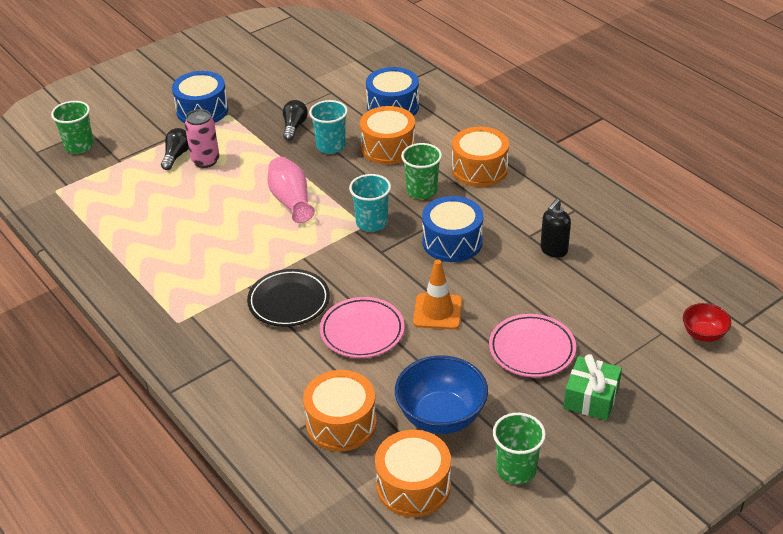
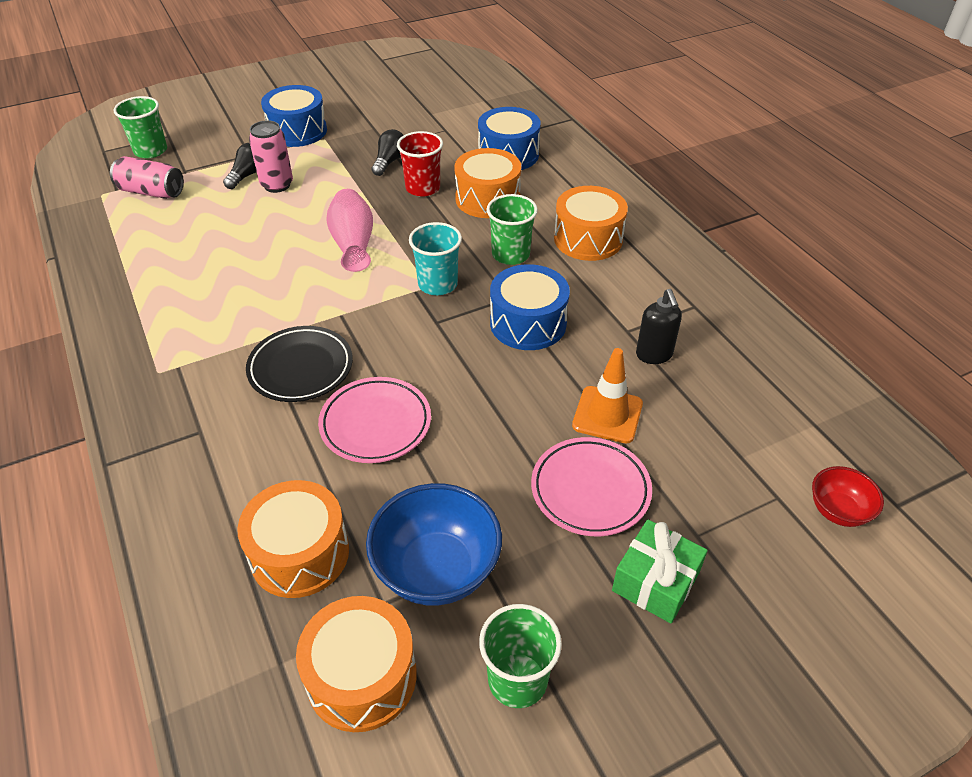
camera: 10 degrees right, 5 degrees up
(99, 182) = (151, 192): none -> pink can
(331, 146) = (422, 188): turquoise cup -> red cup
(437, 311) = (481, 413): orange traffic cone -> orange traffic cone (607, 415)
(553, 250) = (654, 355): black soap dispenser -> black soap dispenser turned 60 degrees counterclockwise

